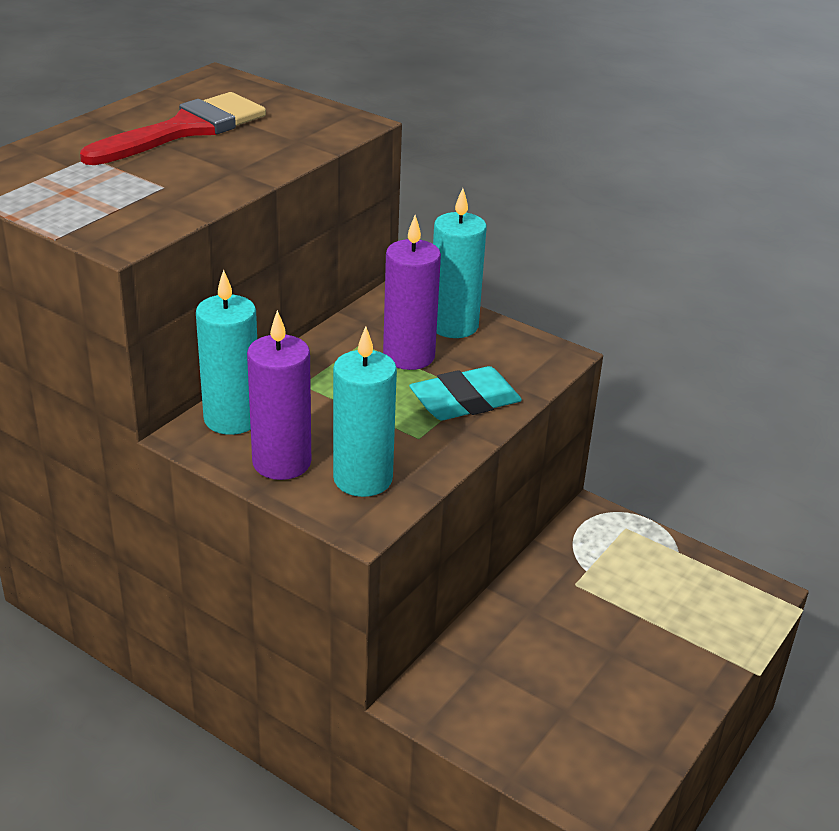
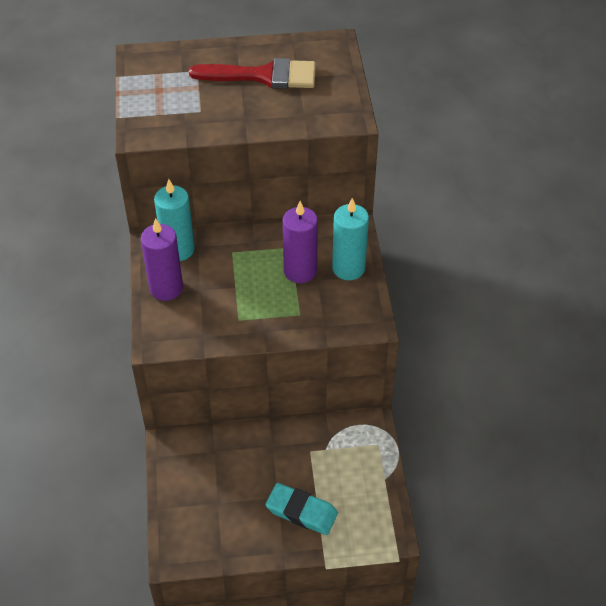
camera: 50 degrees right, 15 degrees up
(363, 479) = (185, 322): turquoise candle -> none
(465, 401) = (287, 316): turquoise eraser -> turquoise eraser (301, 512)

